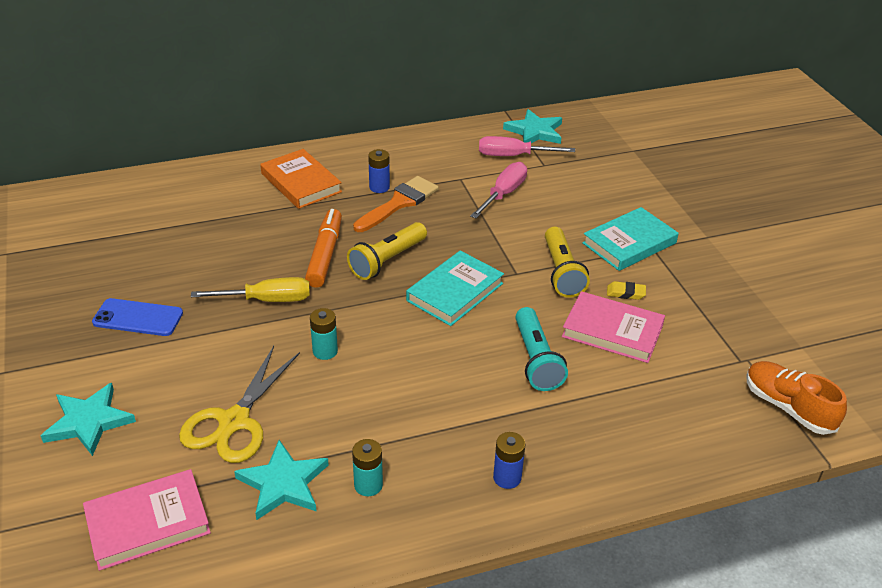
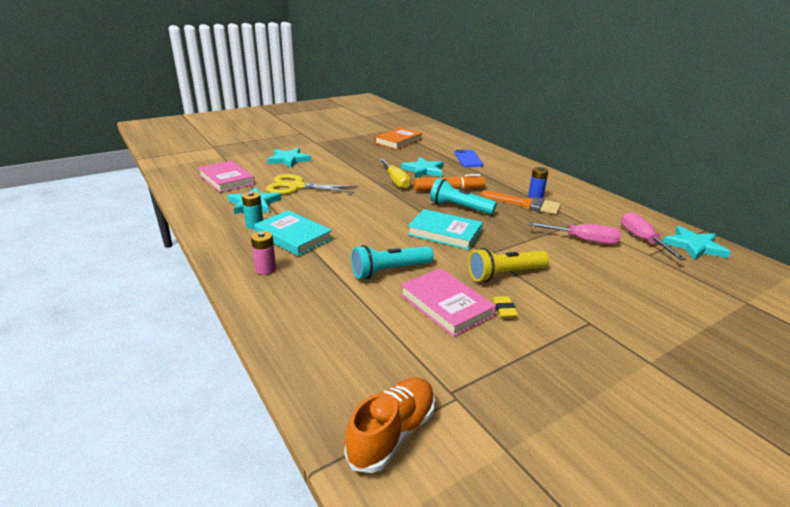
camera: 75 degrees right, 10 degrees down
(138, 318) = (363, 157): blue phone -> blue phone (468, 159)
(238, 261) = (423, 170): none -> turquoise star
(301, 183) = (512, 175): orange book -> orange book (398, 141)
(325, 351) = (361, 200): turquoise battery -> none
(387, 260) = (459, 207): yellow flashlight -> turquoise flashlight
(507, 478) = (265, 269): blue battery -> pink battery
(612, 331) = (446, 305): pink book -> pink book turned 45 degrees counterclockwise
(629, 243) = (582, 308): turquoise book -> turquoise book (293, 236)

